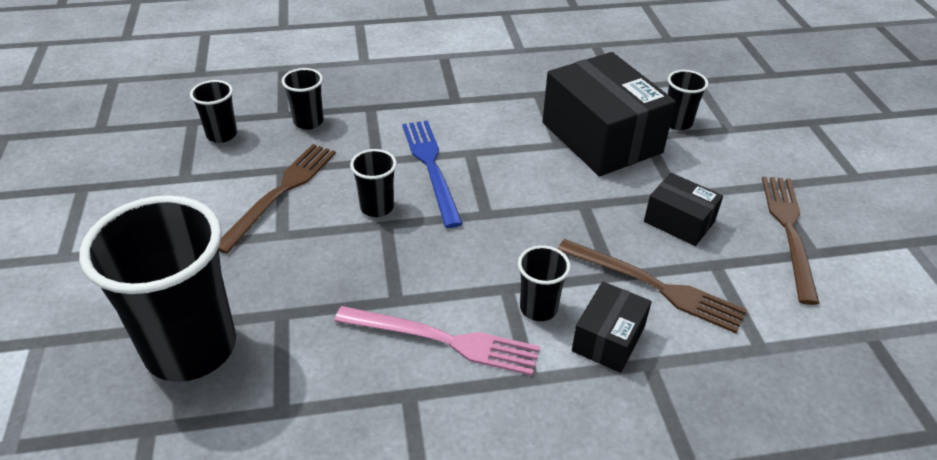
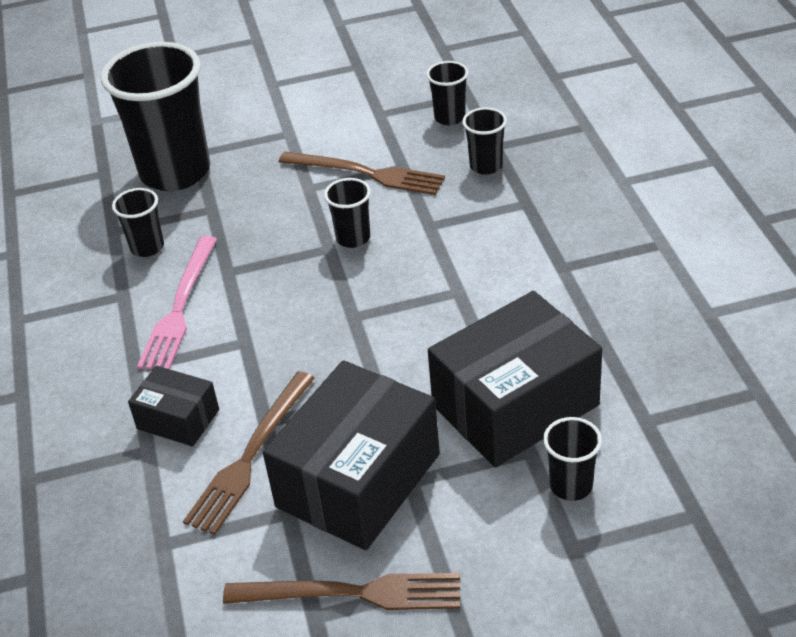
camera: 90 degrees right, 0 degrees up
(431, 167) = (424, 265): blue fork -> none
(538, 308) = (218, 366): black cup -> black cup (147, 247)
(679, 221) = (358, 480): black box -> black box, size x1.96

